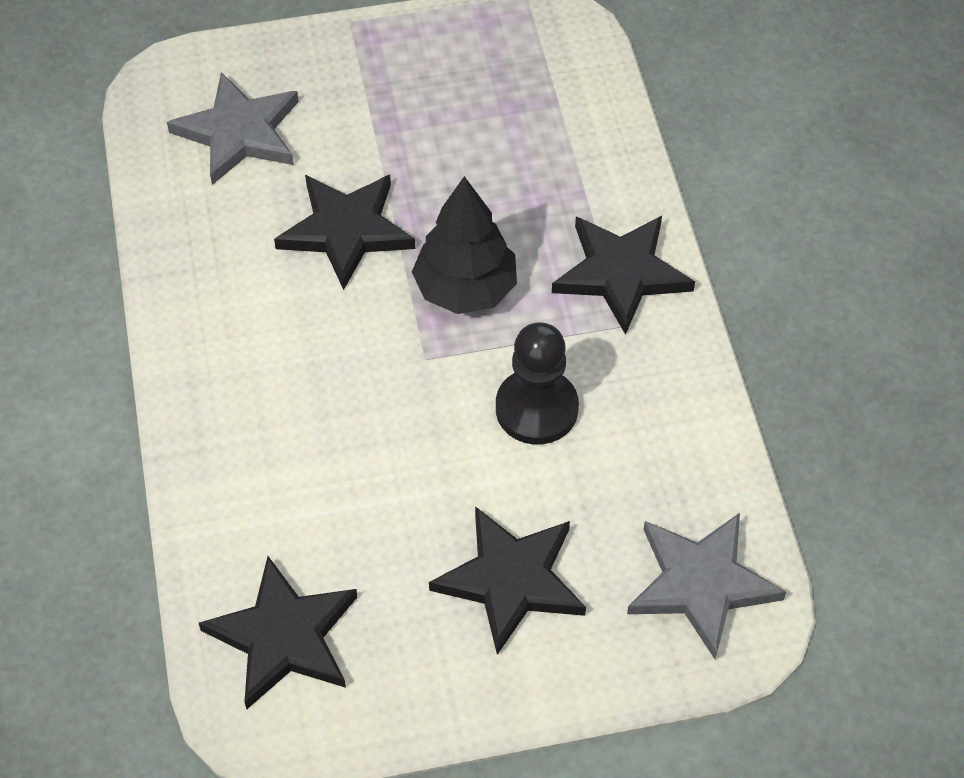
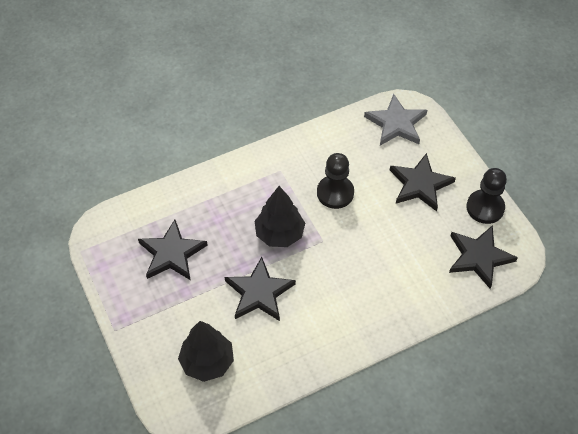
camera: 105 degrees left, 0 degrees up
(239, 132) = (207, 362): grey star -> black tree
(406, 696) = (485, 207): none -> black pawn
(621, 273) = (252, 176): black star -> black star (172, 253)

